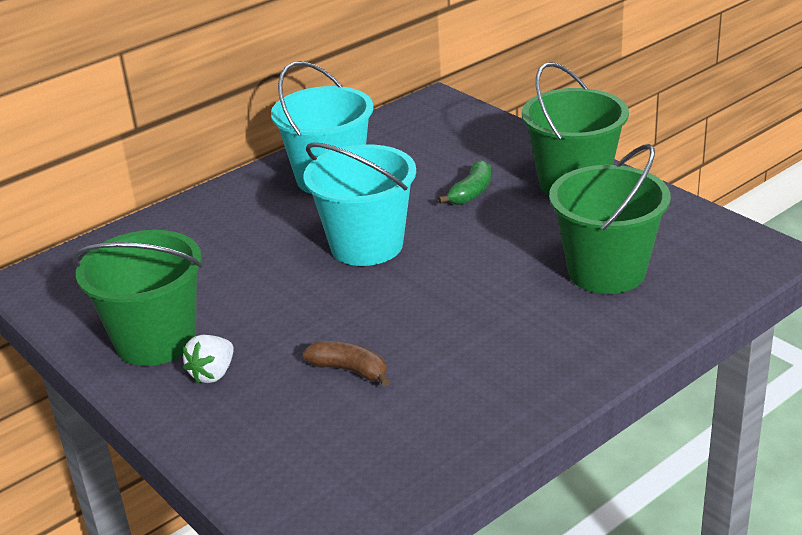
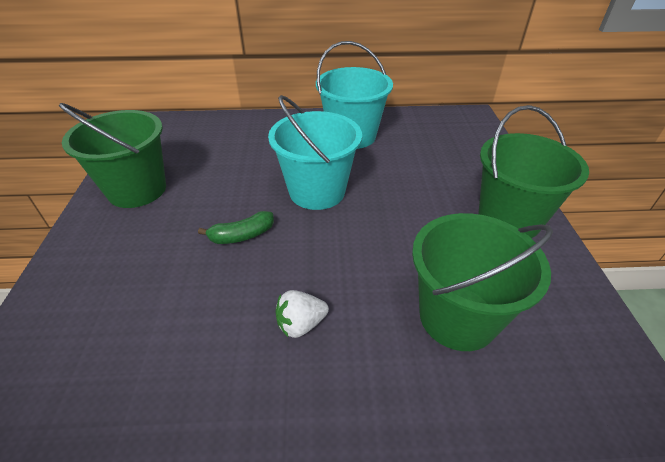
camera: 35 degrees right, 10 degrees up
(213, 374) = (127, 231): white strawberry -> white strawberry (301, 324)
(350, 370) = (189, 282): brown banana -> none
(471, 192) = (425, 188): green banana -> green banana (242, 235)

